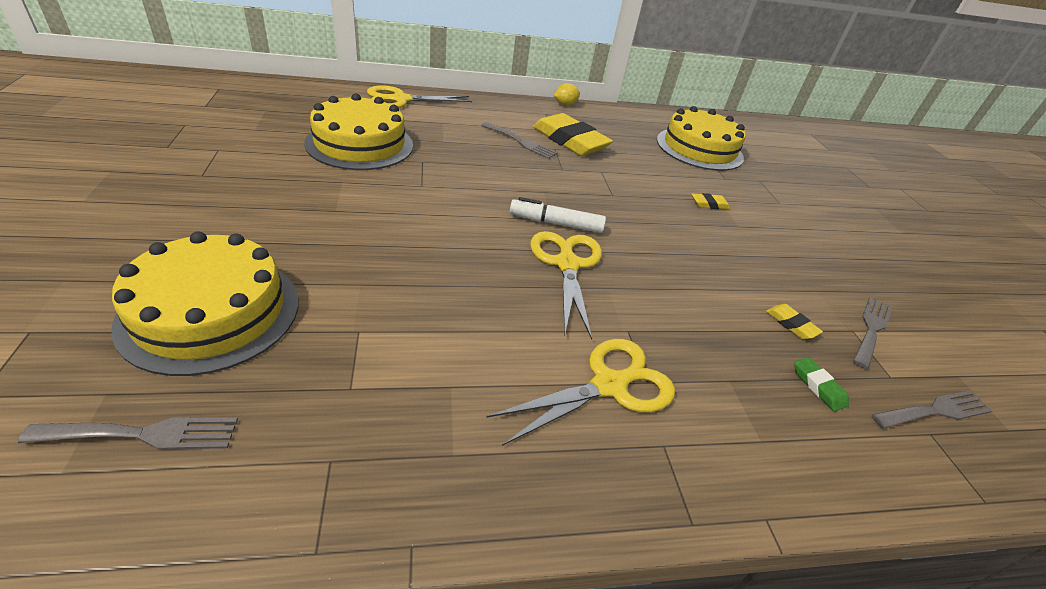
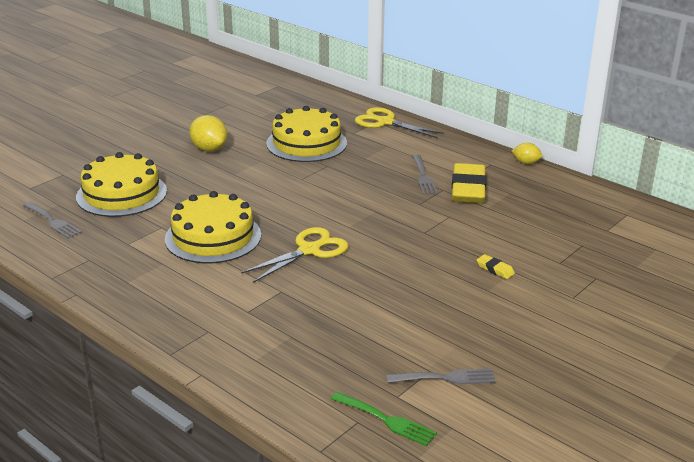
camera: 55 degrees right, 10 degrees down
(249, 190) = (209, 149): none -> yellow lemon
(556, 223) = (345, 230): white marker -> none
(609, 385) = (226, 301): yellow scissors -> none
(699, 148) = (590, 236): yellow cake -> yellow cake (213, 237)
(791, 324) = (389, 343): yellow eraser -> none
(818, 386) = (336, 368): green eraser -> none
(935, 411) = (386, 420): grey fork -> green fork

